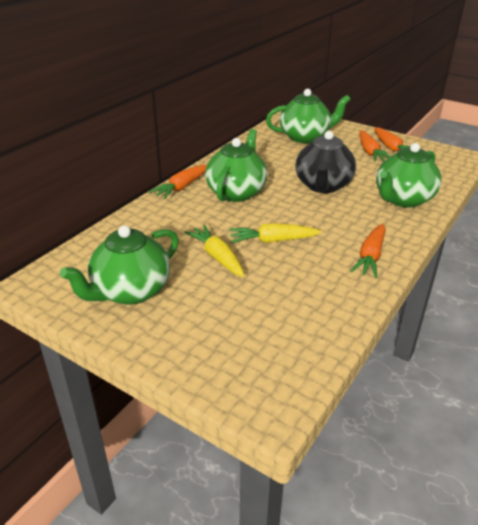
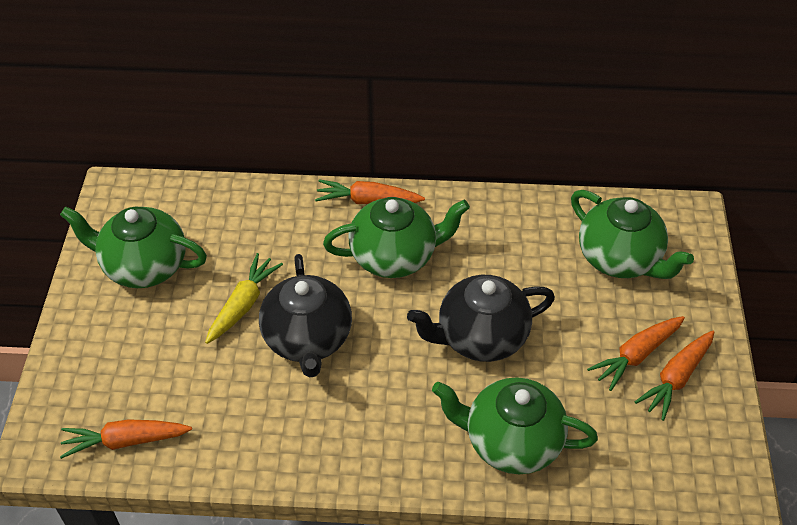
camera: 60 degrees right, 15 degrees up
(273, 240) = (308, 339): yellow carrot -> black teapot
(370, 256) = (335, 449): orange carrot -> orange carrot (126, 441)

